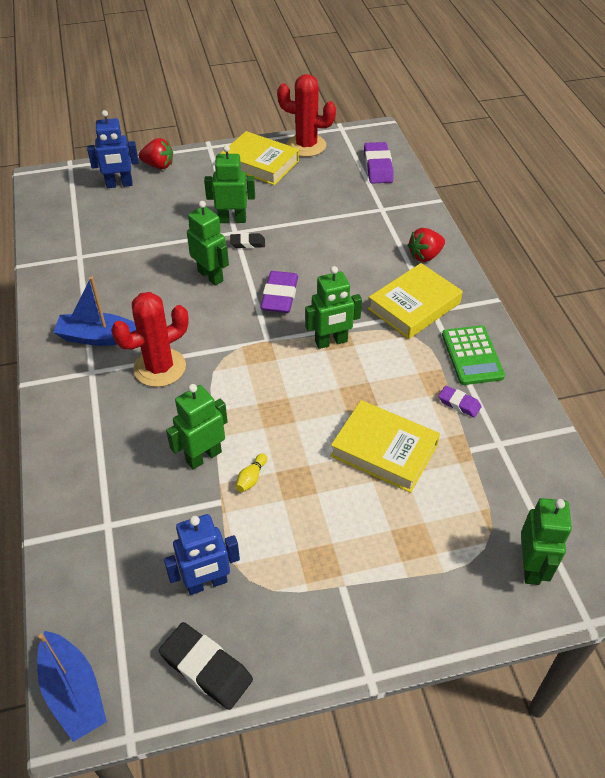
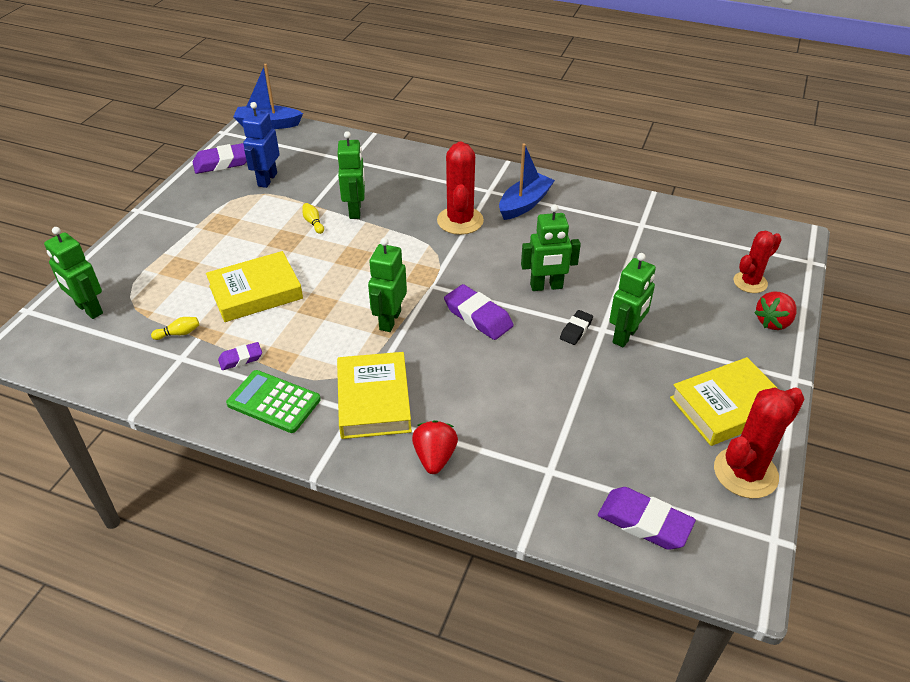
camera: 125 degrees right, 5 degrees down
(119, 184) = (750, 282): blue robot -> red cactus
(206, 668) = (222, 163): black eraser -> purple eraser
(480, 467) = (179, 333): none -> yellow bowling pin

